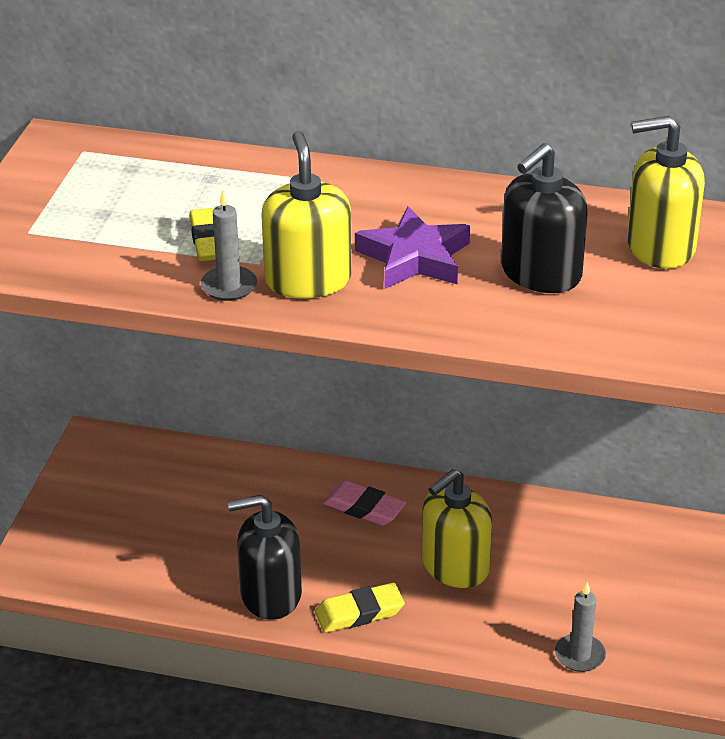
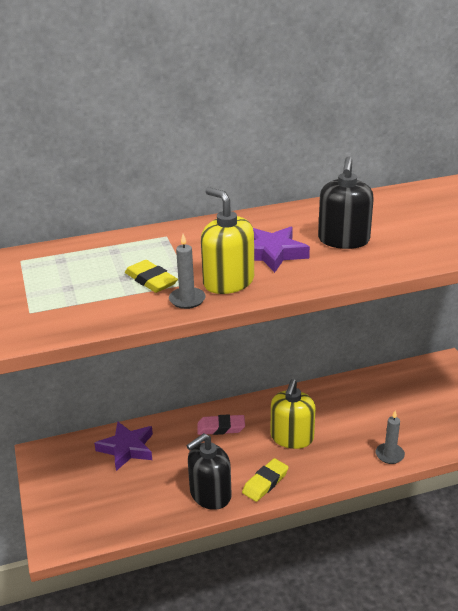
camera: 30 degrees left, 5 degrees down
(211, 482) = (127, 448): none -> purple star
(660, 247) = (383, 212): yellow soap dispenser -> none

